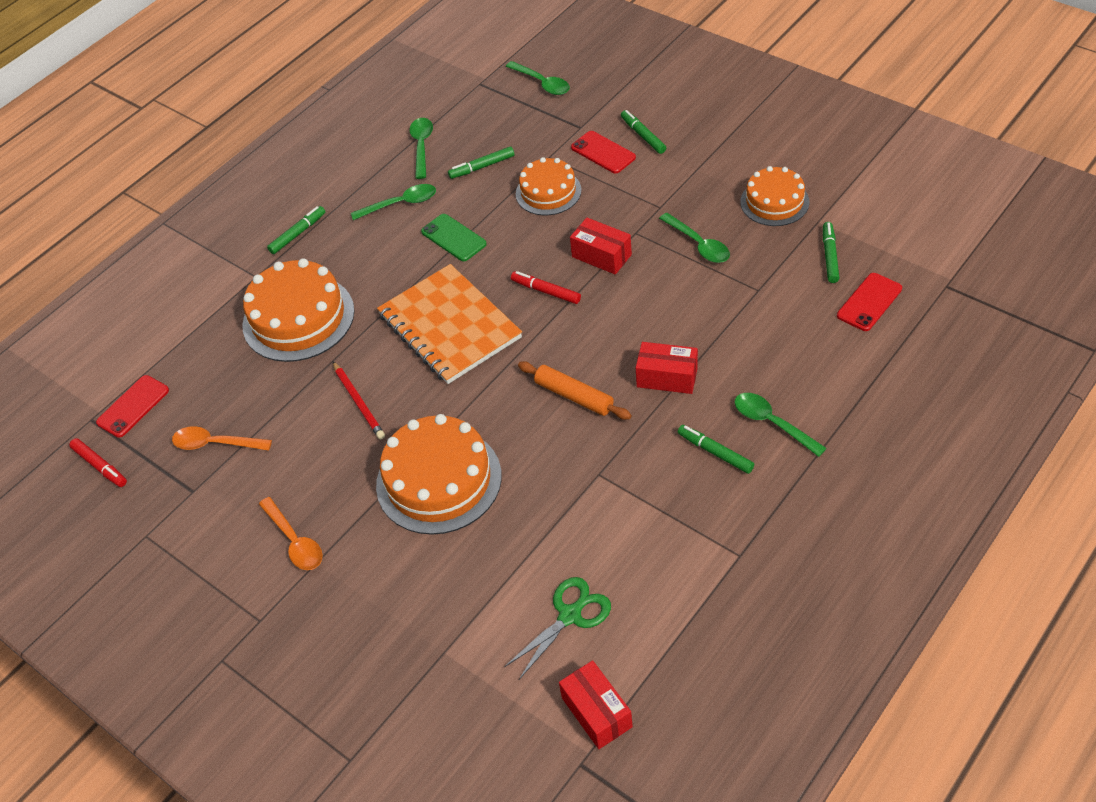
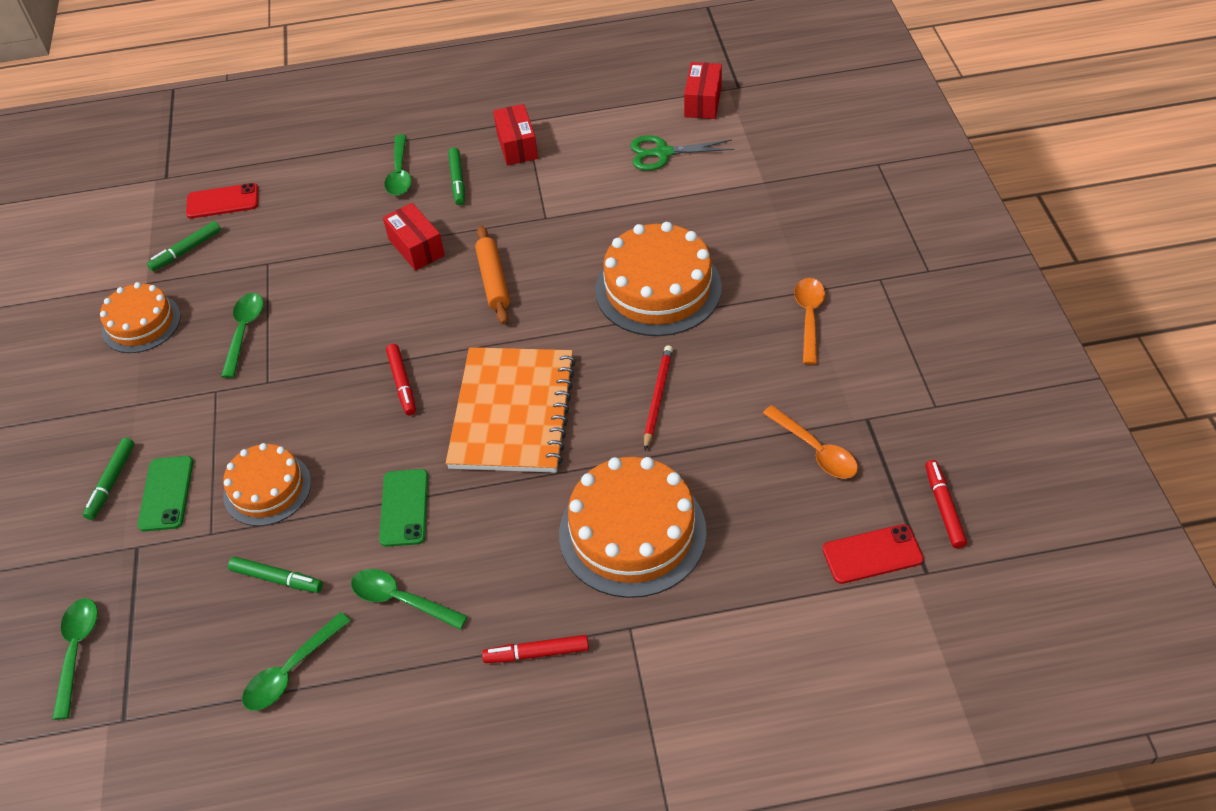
camera: 140 degrees left, 0 degrees up
(298, 234) = (536, 653): green marker -> red marker
(601, 256) = (320, 381): red box -> red box (517, 146)
(603, 152) = (166, 493): red phone -> green phone

